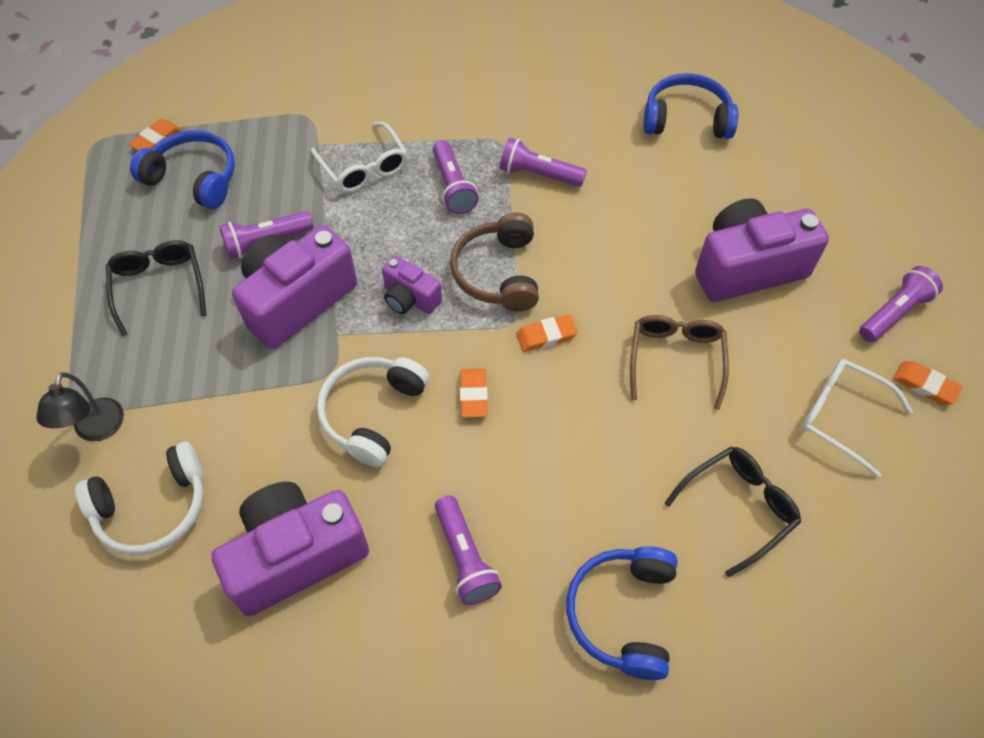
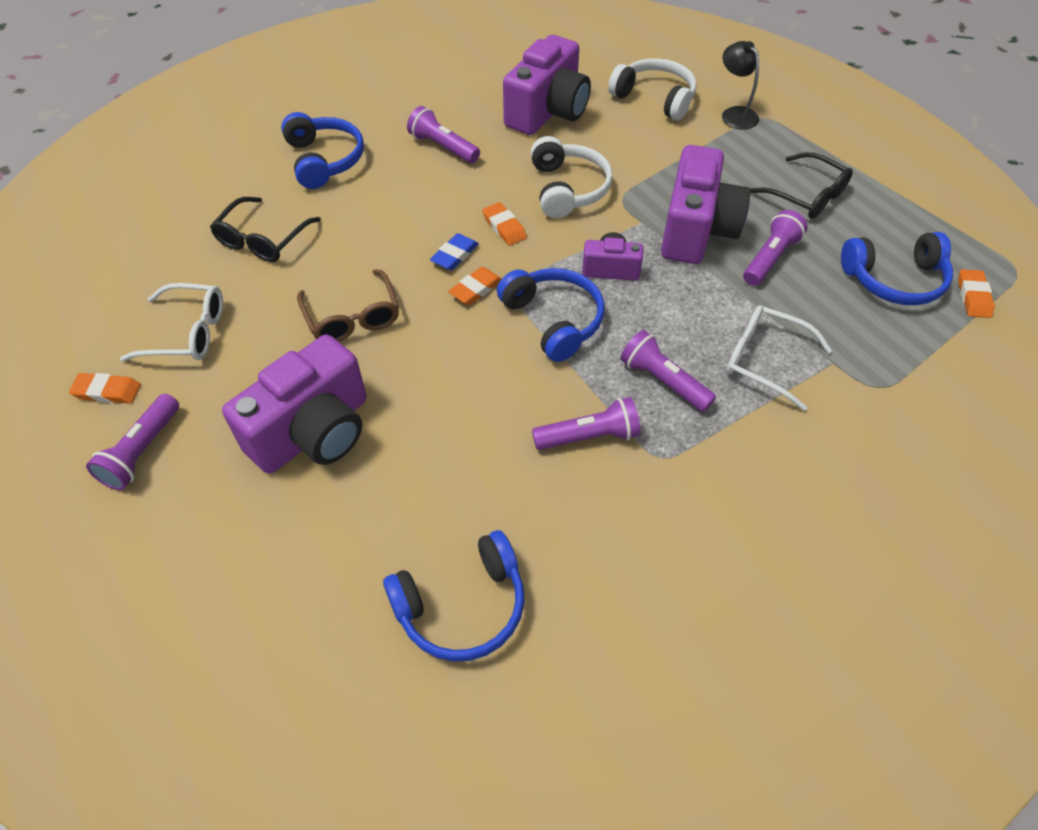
camera: 150 degrees right, 5 degrees down
(153, 507) = (654, 98): white headphones -> white headphones turned 90 degrees clockwise
(498, 273) = (553, 320): brown headphones -> blue headphones
(543, 384) = (454, 255): none -> blue eraser

